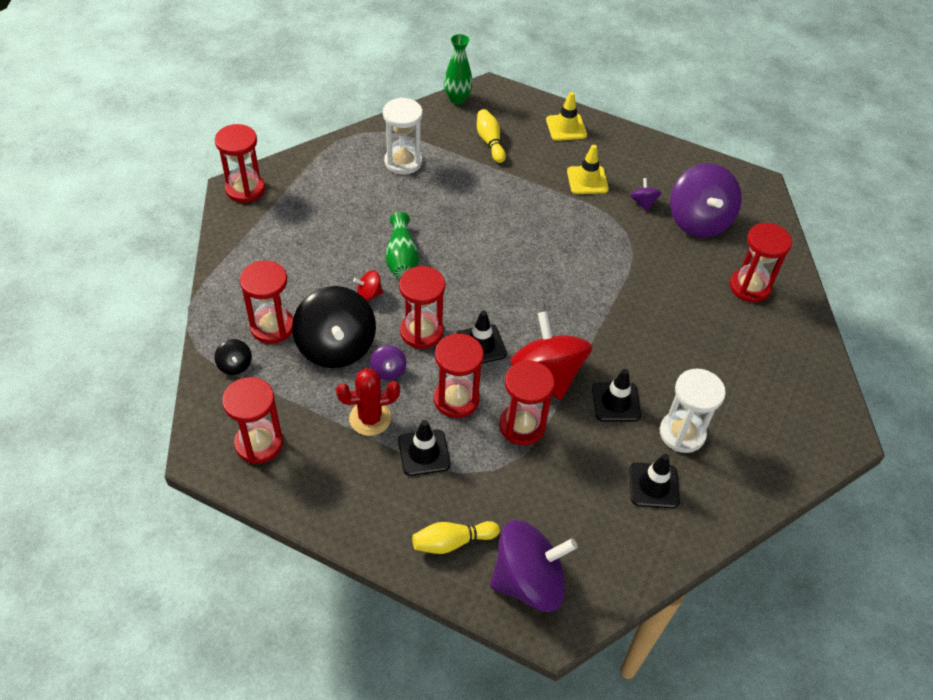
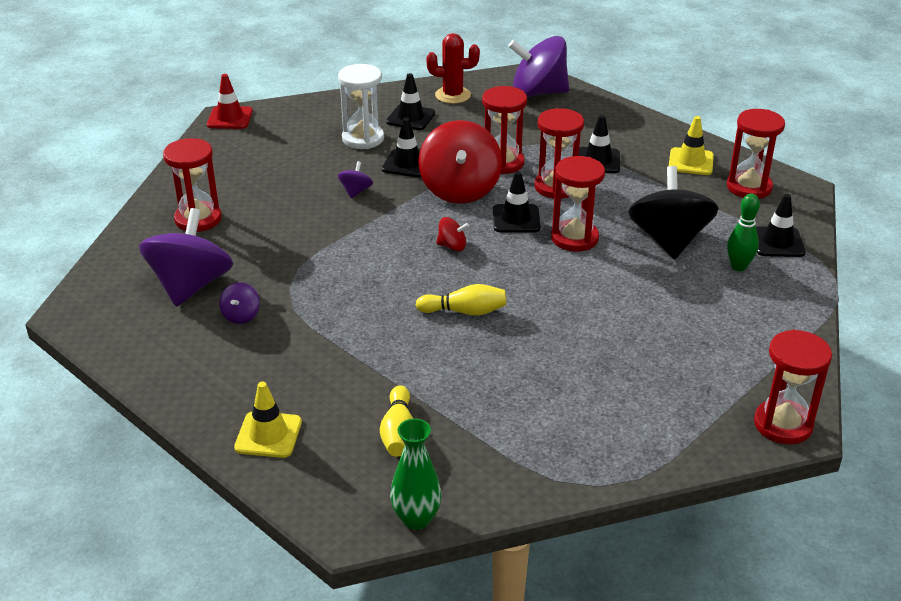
camera: 160 degrees left, 15 degrees down
(235, 365) = (777, 242): black spinning top -> black traffic cone
(272, 327) = (738, 267): red hourglass -> green bowling pin
(369, 294) = (625, 278): red spinning top -> red spinning top (452, 246)
(370, 418) = (642, 187): red cactus -> red cactus (452, 95)
(388, 371) = (617, 215): purple spinning top -> purple spinning top (356, 191)
(401, 258) = (578, 306): green vase -> none
(403, 162) = (542, 425): white hourglass -> none
(452, 542) = (589, 116): yellow bowling pin -> yellow bowling pin (465, 311)
(587, 180) = (292, 354): yellow traffic cone -> yellow traffic cone (691, 162)
(840, 436) = (230, 118): none -> red traffic cone

